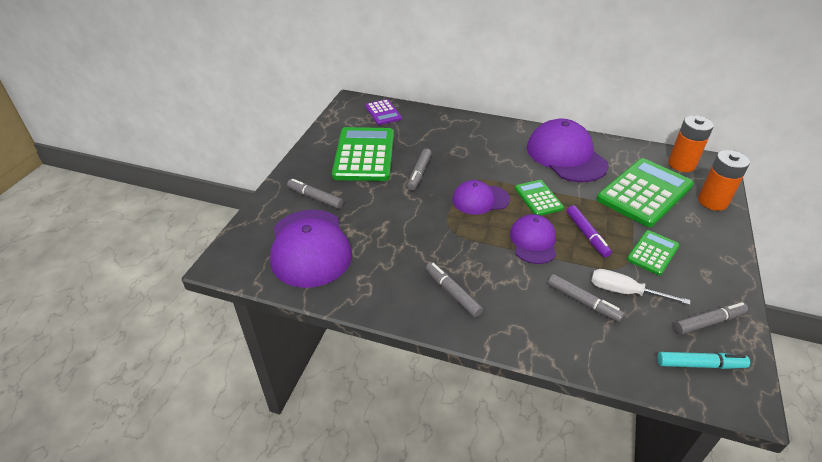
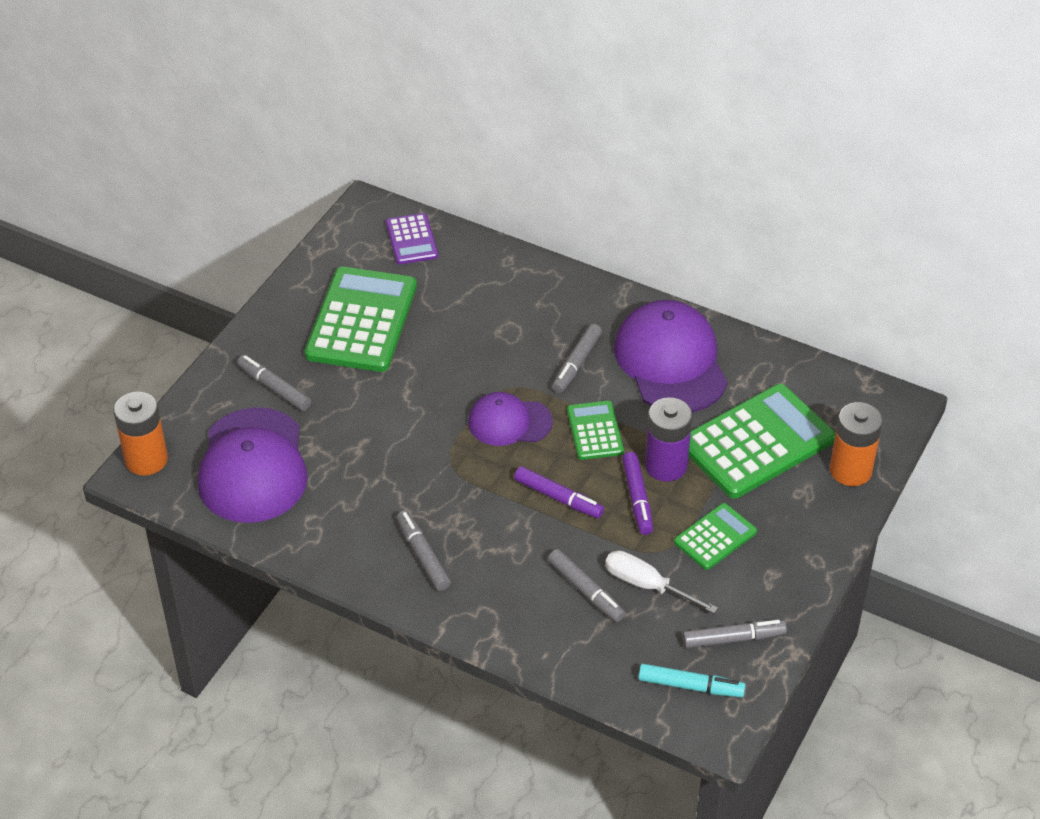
camera: 10 degrees right, 5 degrees up
(419, 173) = (435, 364): grey marker -> grey marker (576, 363)
(533, 241) = (558, 498): purple cap -> purple marker
(595, 213) = (666, 466): none -> purple battery
(681, 164) = (843, 400): orange battery -> orange battery (146, 460)

